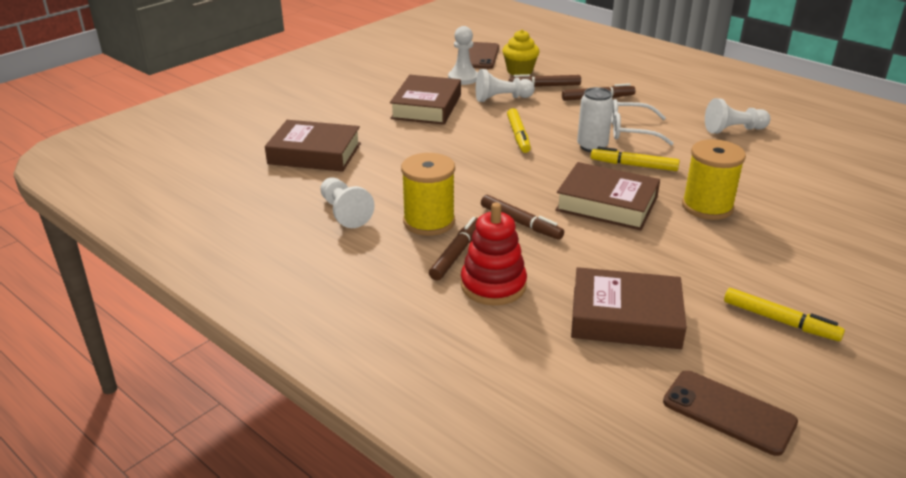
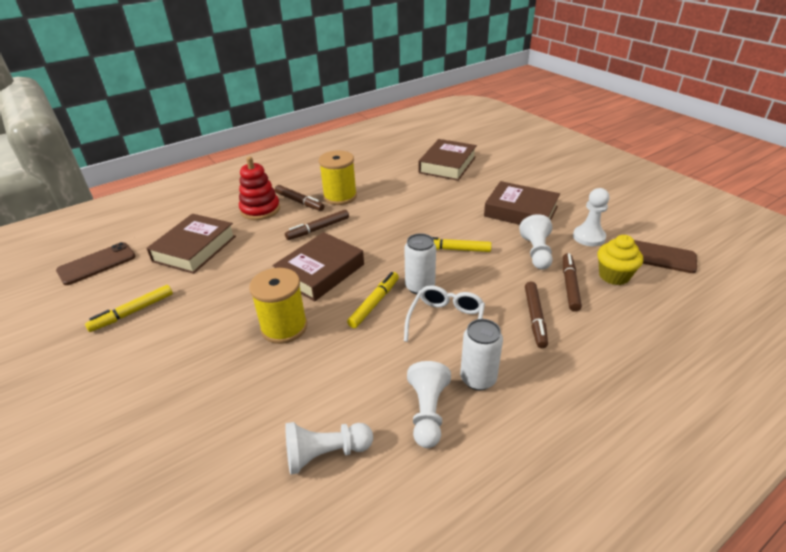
camera: 105 degrees right, 5 degrees up
(344, 213) = (366, 171): white pawn -> white pawn (325, 454)
(684, 115) = (478, 379): none -> white can

